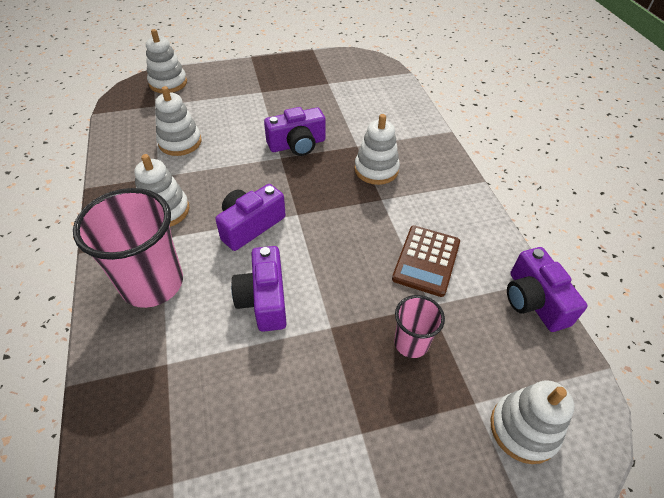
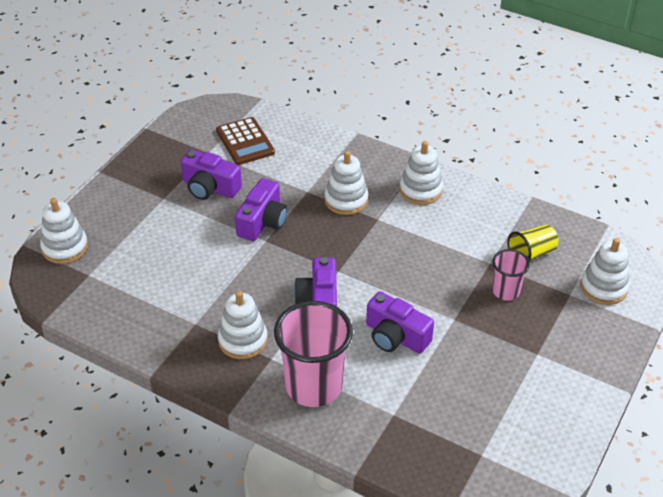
camera: 45 degrees left, 5 degrees down
(180, 142) = (167, 287): white stacking toy -> white stacking toy (420, 190)
(426, 260) = (456, 238): brown calculator -> brown calculator (245, 142)
(482, 329) = (531, 254): none -> yellow cup
(534, 301) = (538, 216): purple camera -> purple camera (210, 187)

